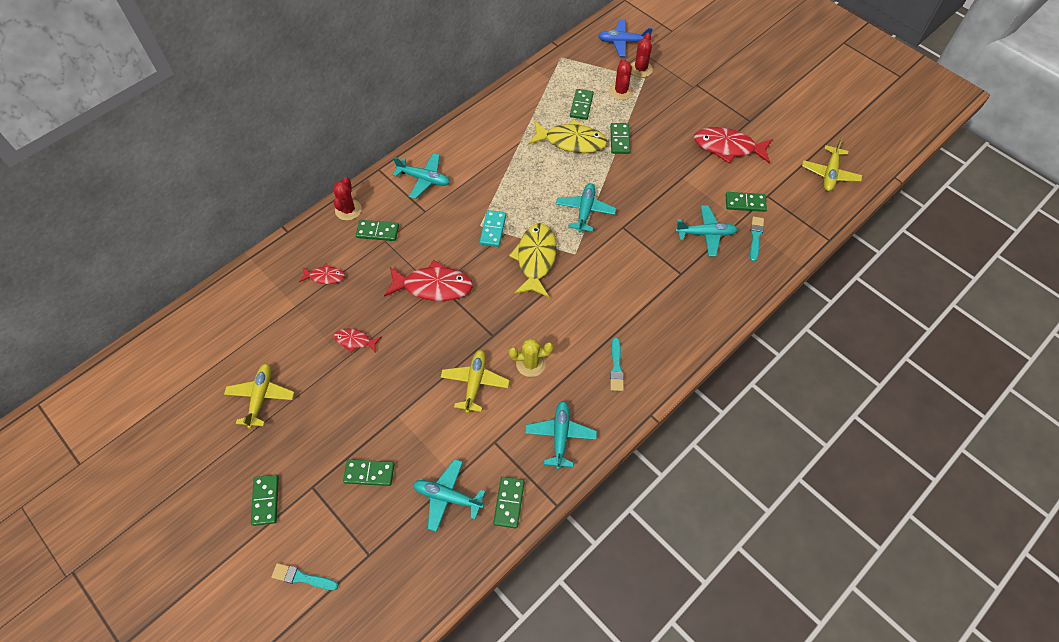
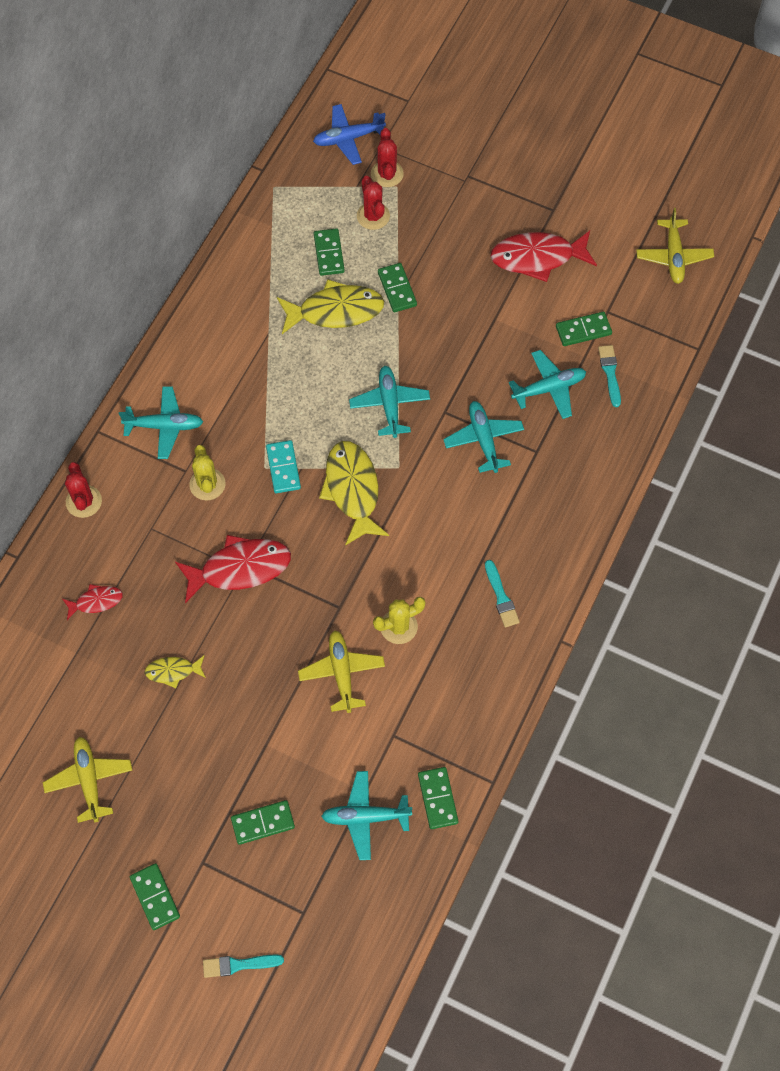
camera: 20 degrees left, 5 degrees up
(355, 341) = (173, 671): red fish -> yellow fish
(378, 231) = (136, 519): green domino -> none
(436, 224) = (207, 484): none -> yellow cactus
(560, 436) = (466, 701): turquoise plane -> turquoise plane (483, 439)

